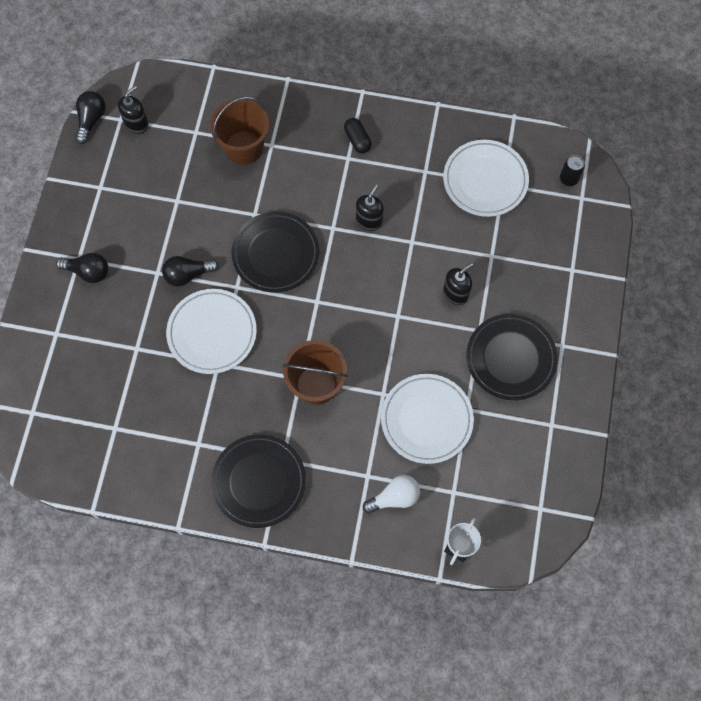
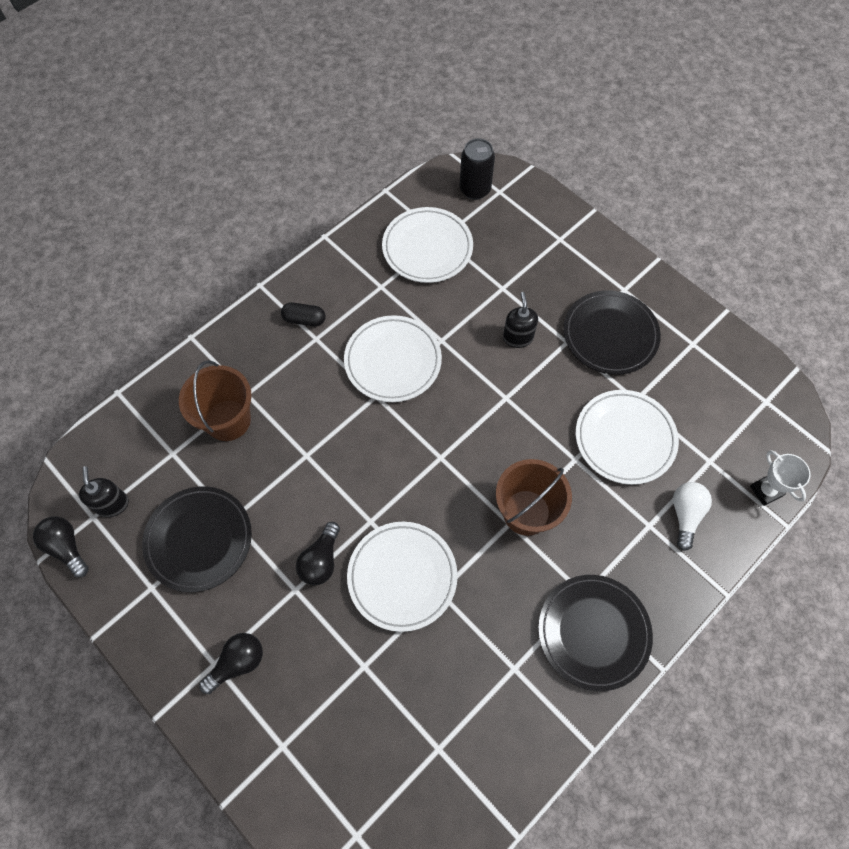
camera: 55 degrees left, 5 degrees down
(275, 254) = (363, 463): black plate -> black plate (199, 540)
(369, 220) = (393, 361): black soap dispenser -> white plate
(568, 179) = (475, 189): black can -> black can, size x1.59

